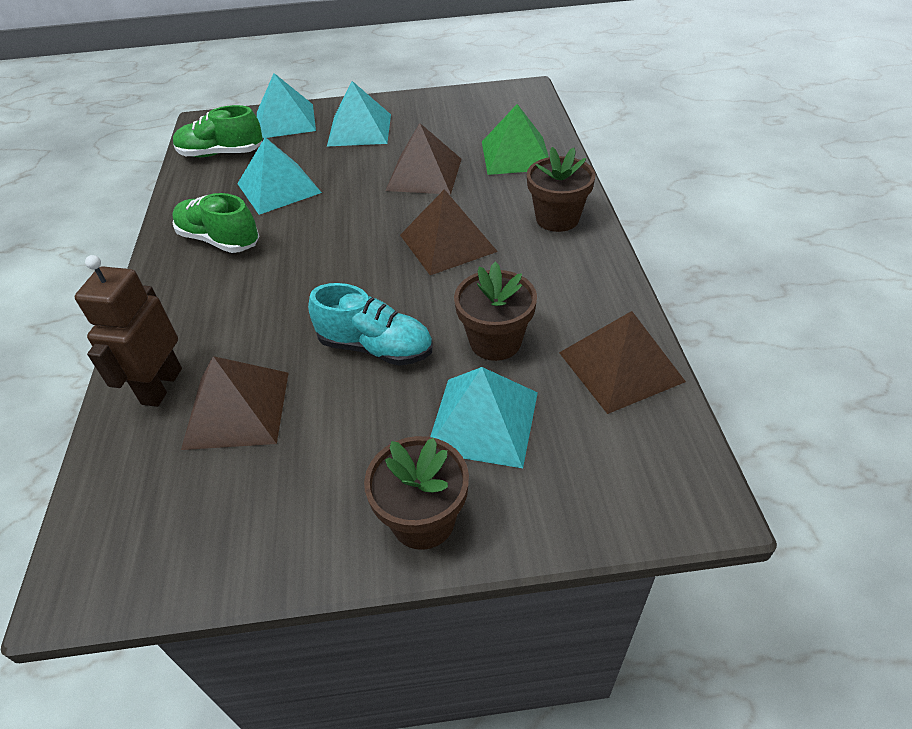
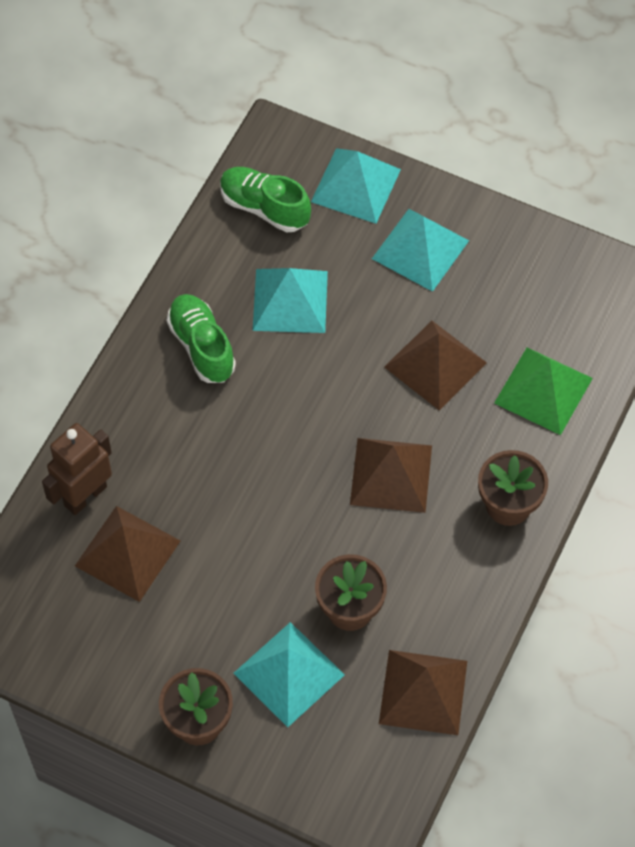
camera: 30 degrees right, 15 degrees up
(375, 348) = (257, 557): turquoise shoe -> none

